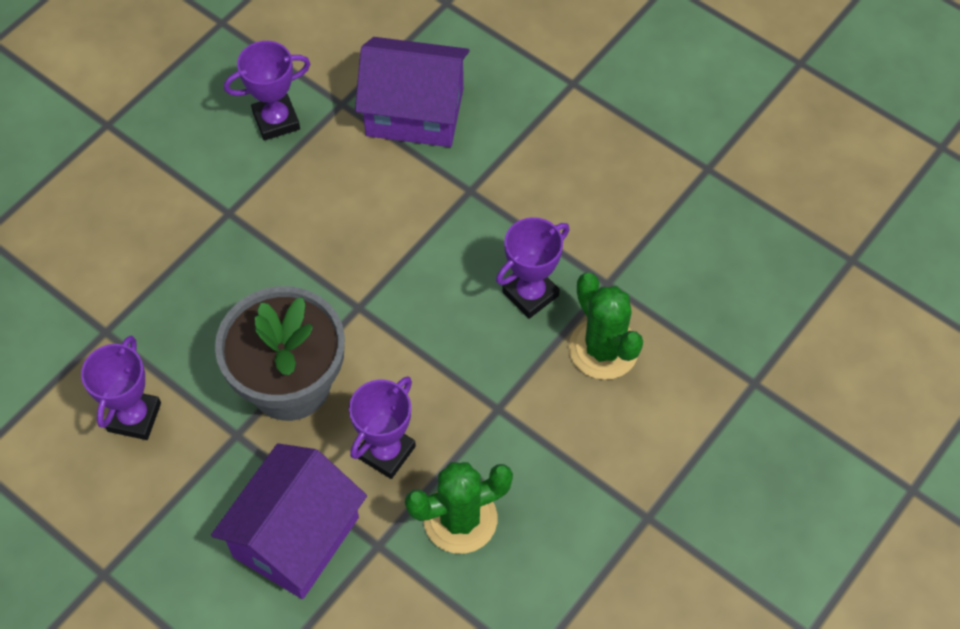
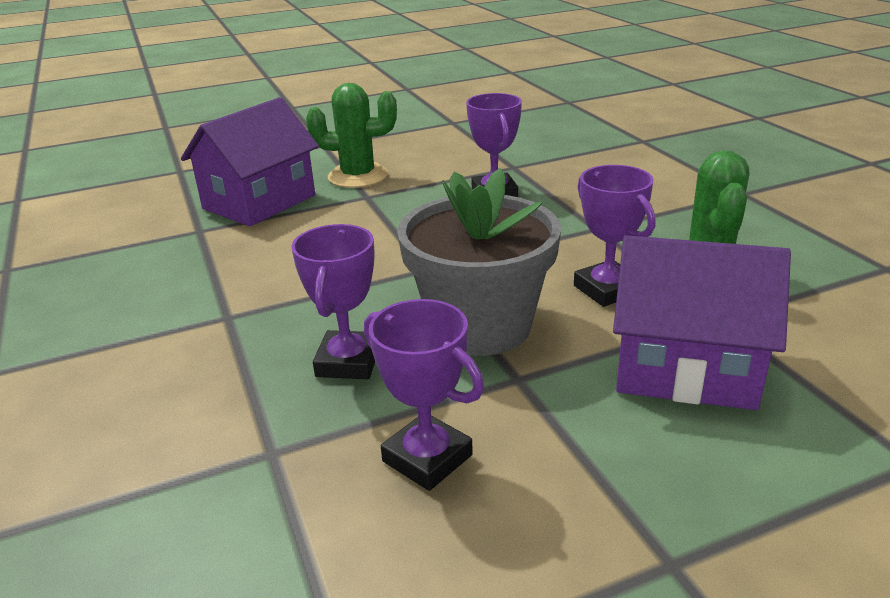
camera: 60 degrees left, 30 degrees down
(276, 120) = (164, 265): purple trophy -> purple trophy (348, 362)
(296, 537) = (685, 368): purple house -> purple house turned 45 degrees counterclockwise
(603, 349) = (572, 179): green cactus -> green cactus (358, 176)

